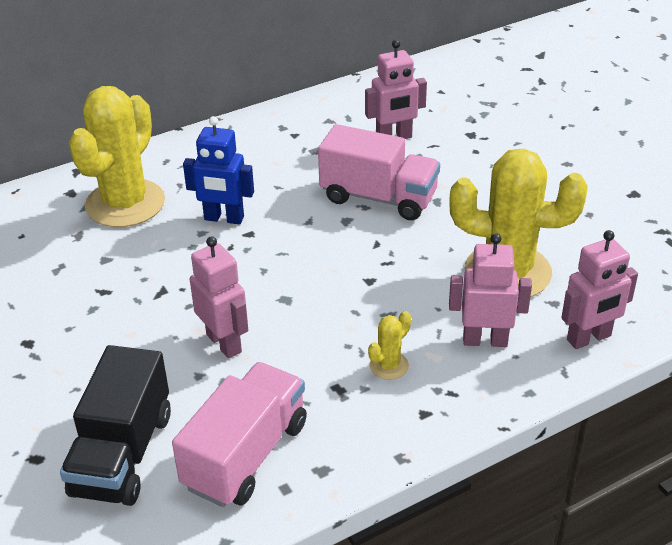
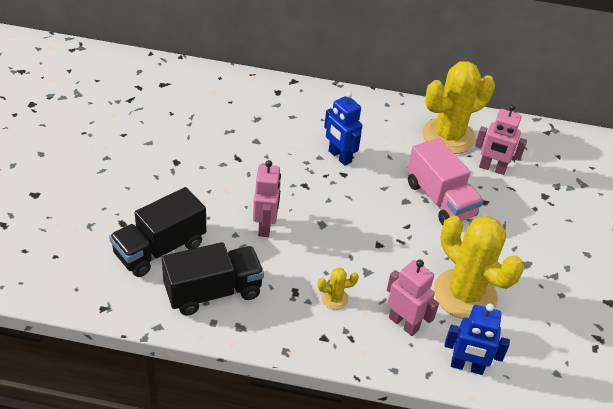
camera: 35 degrees right, 5 degrees up
(125, 203) = (298, 115): yellow cactus -> yellow cactus (448, 136)
(246, 455) = (213, 292): pink truck -> black truck
(589, 338) = (467, 366): pink robot -> blue robot

